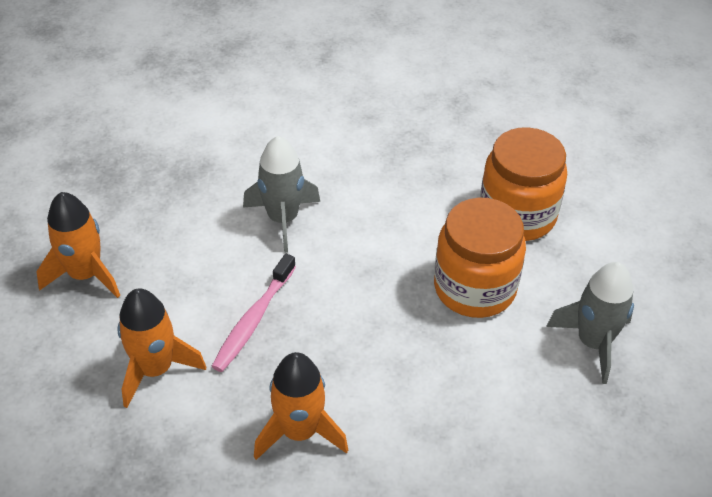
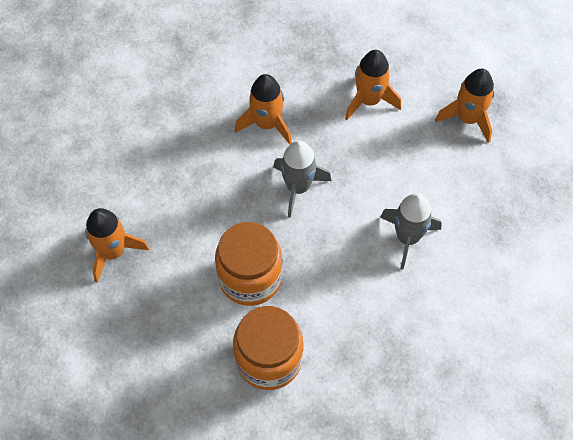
camera: 140 degrees right, 15 degrees up
(253, 320) = (352, 162): pink toothbrush -> none
(593, 342) = (153, 292): grey rocket -> grey rocket (298, 187)
(612, 415) = (113, 252): none -> orange rocket

